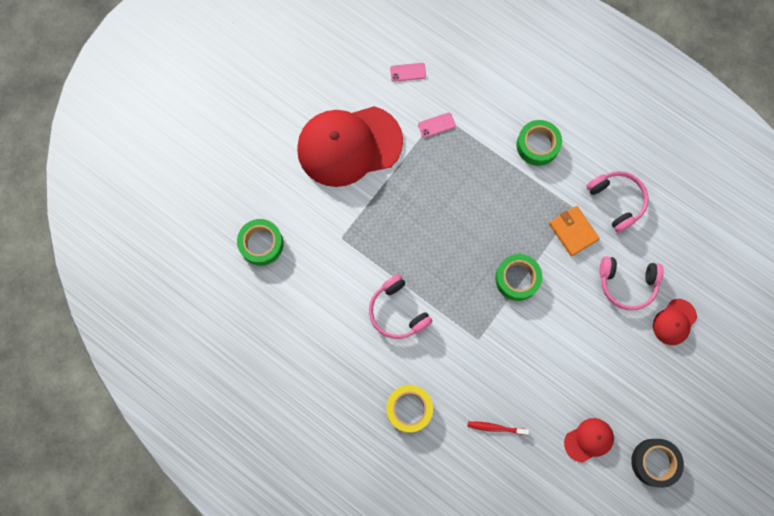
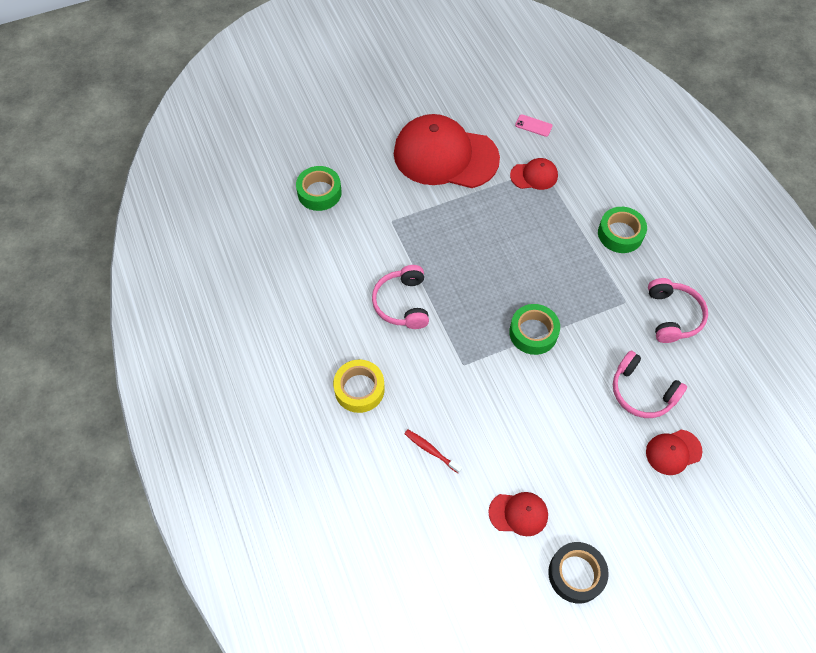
camera: 30 degrees right, 15 degrees down
(436, 125) = (534, 176): pink phone -> red cap
(573, 231) = (613, 320): orange wallet -> none

